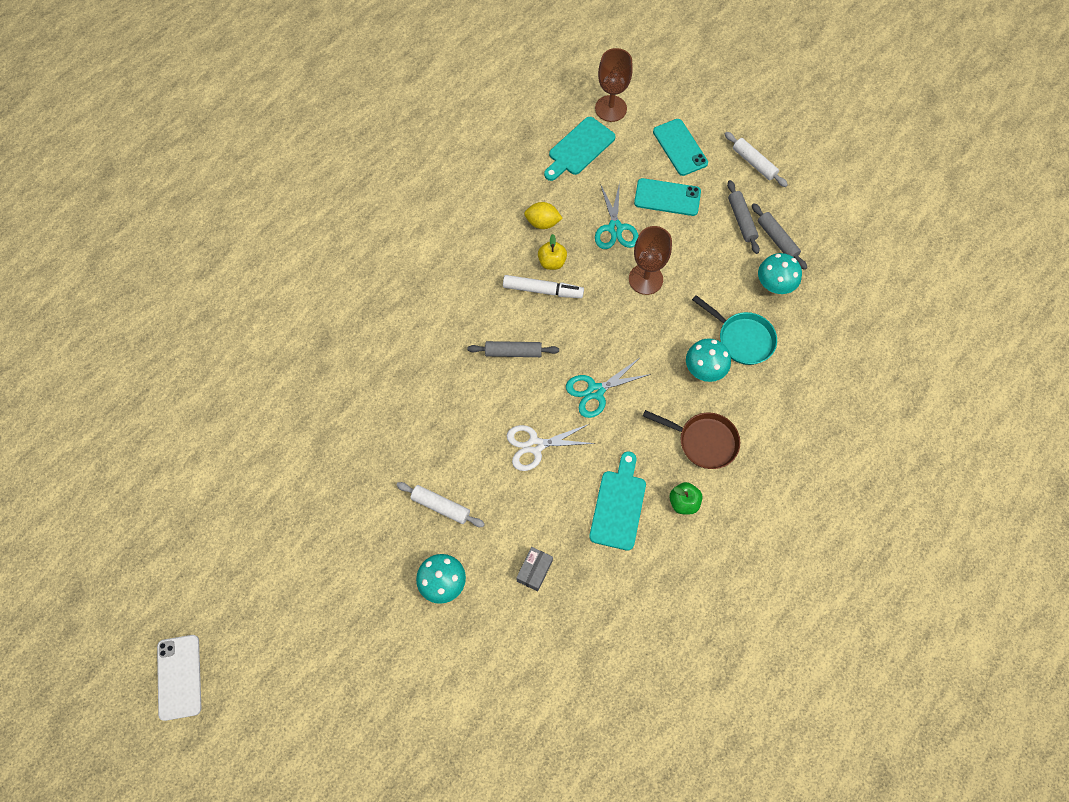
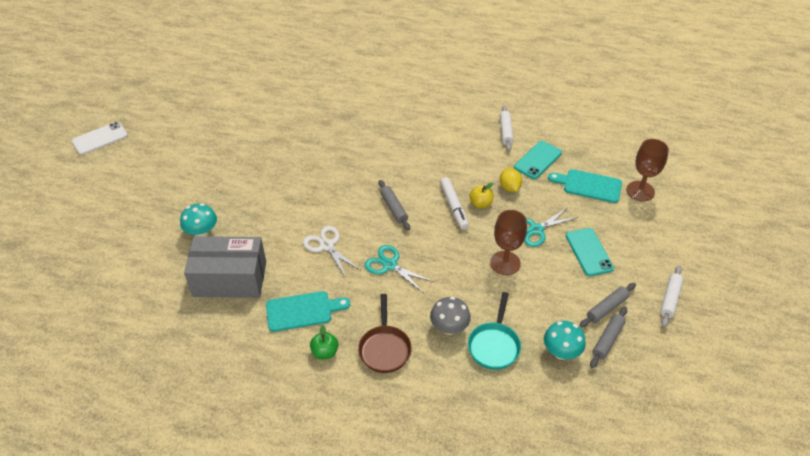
camera: 65 degrees right, 20 degrees down
(441, 506) = (256, 212): white rolling pin -> white rolling pin (505, 131)
(534, 571) = (230, 279): grey box -> grey box, size x2.48
(680, 147) = (642, 244): turquoise phone -> turquoise phone (537, 160)
(704, 369) = (449, 328): turquoise mushroom -> grey mushroom

